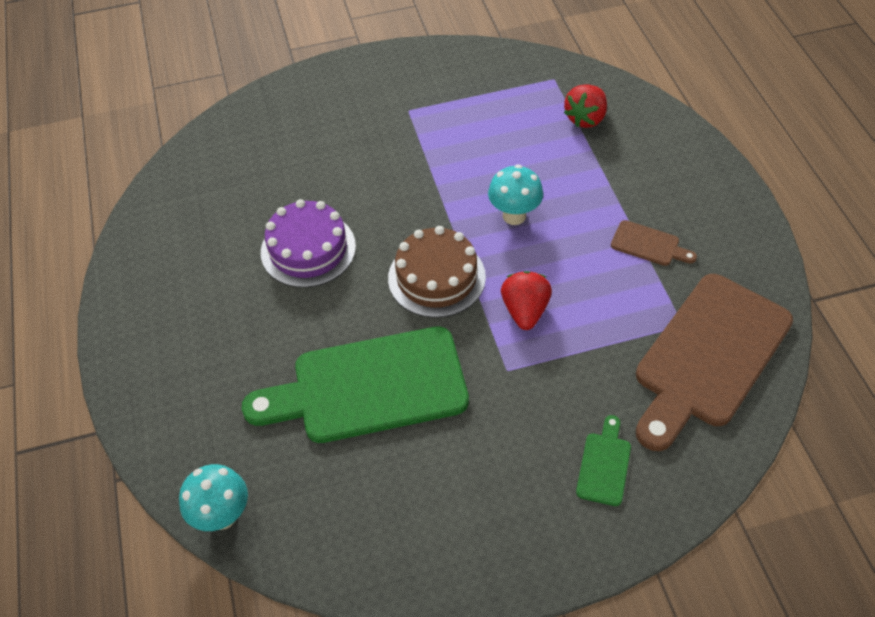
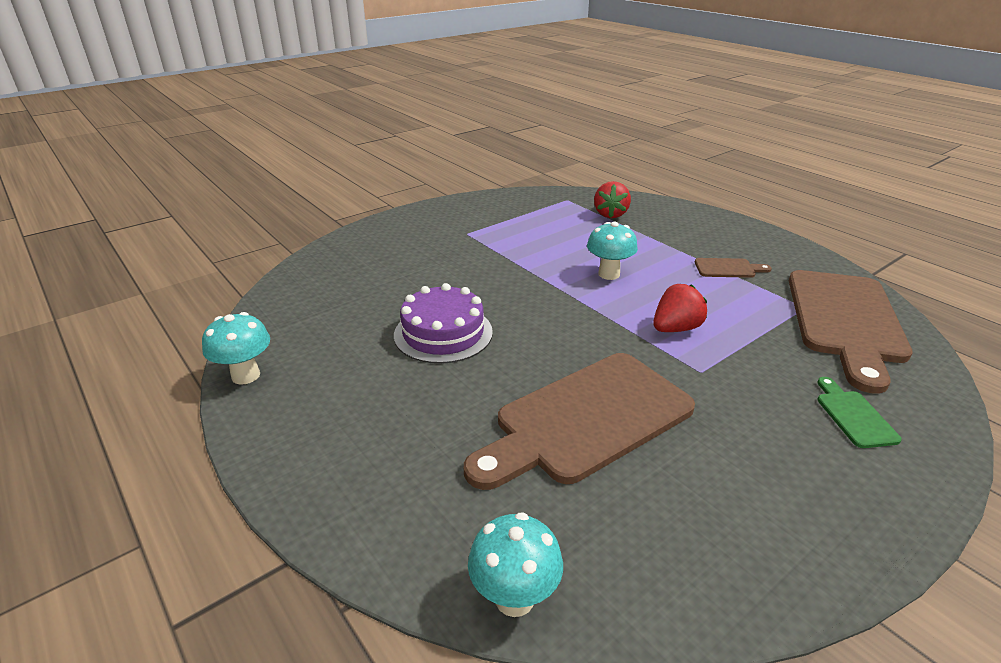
camera: 25 degrees left, 20 degrees down
(129, 248) = (246, 375): none -> turquoise mushroom
(369, 387) = (586, 420): green cutting board -> brown cutting board
(436, 277) = (579, 325): brown cake -> none
(525, 311) = (675, 328): red strawberry -> red strawberry turned 75 degrees clockwise

